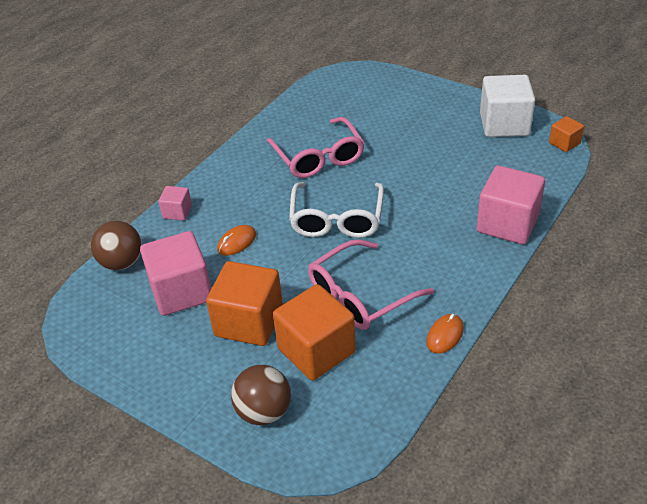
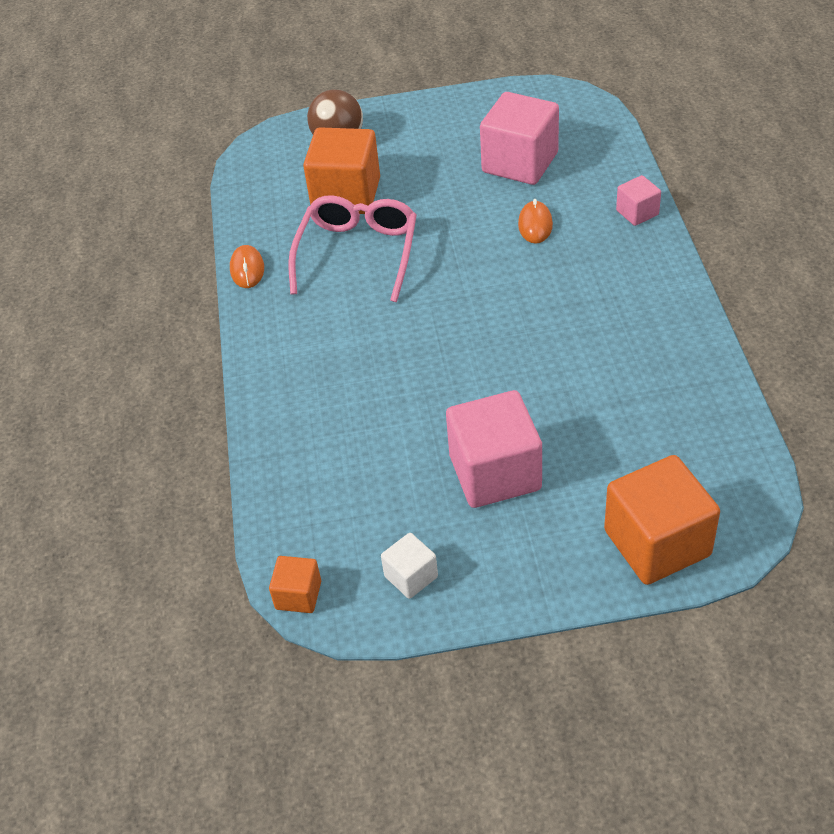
camera: 140 degrees right, 5 degrees up
(122, 262) = (609, 149): brown ball -> none
(249, 322) = (429, 179): orange cube -> orange cube (657, 543)
(318, 157) = (588, 362): pink glasses -> none
(337, 219) = (469, 306): white glasses -> none
(504, 124) = (411, 576): white cube -> white cube, size x0.50
(507, 224) = (279, 416): pink cube -> pink cube (495, 473)

